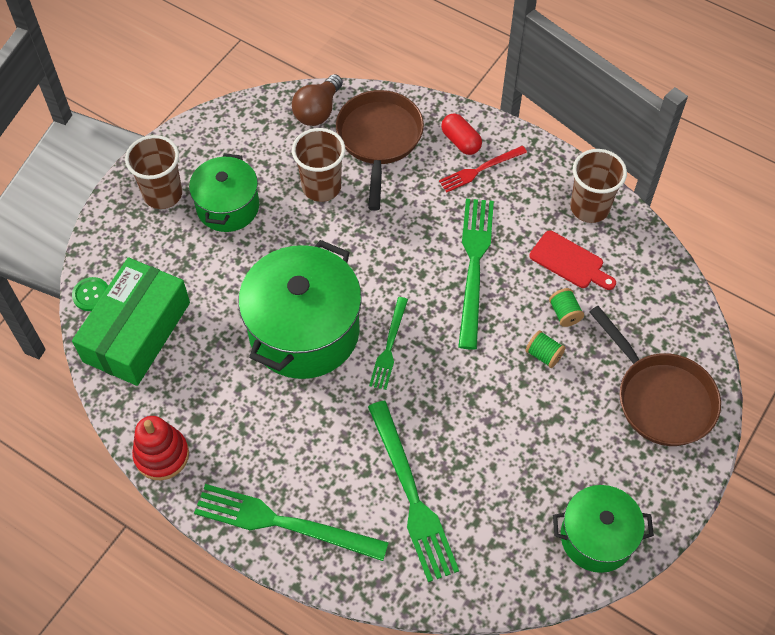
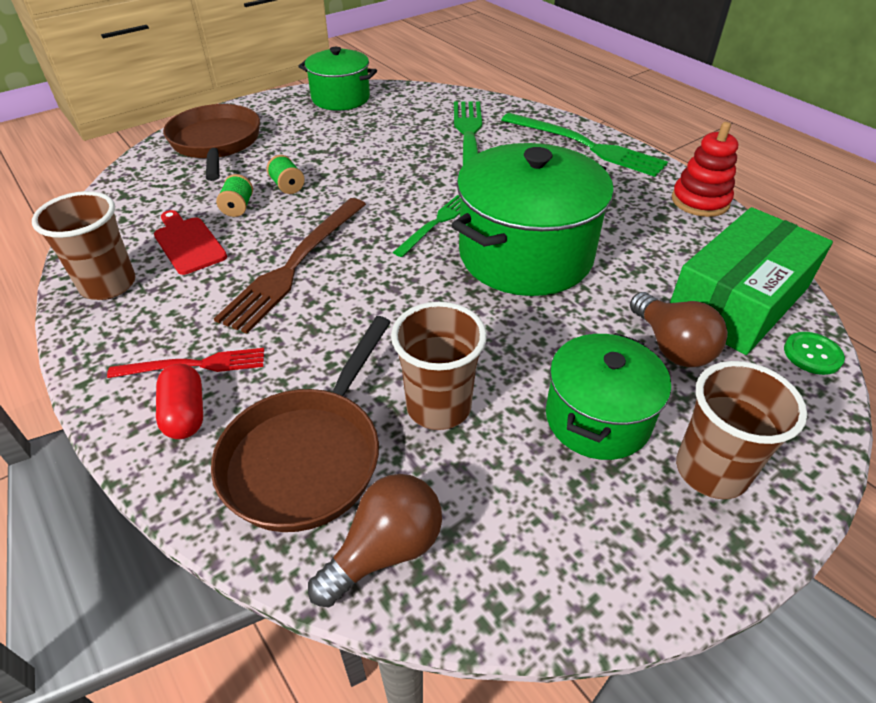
camera: 160 degrees left, 15 degrees down
(185, 273) = (671, 346): none -> brown light bulb
(474, 266) = (295, 265): green fork -> brown fork

